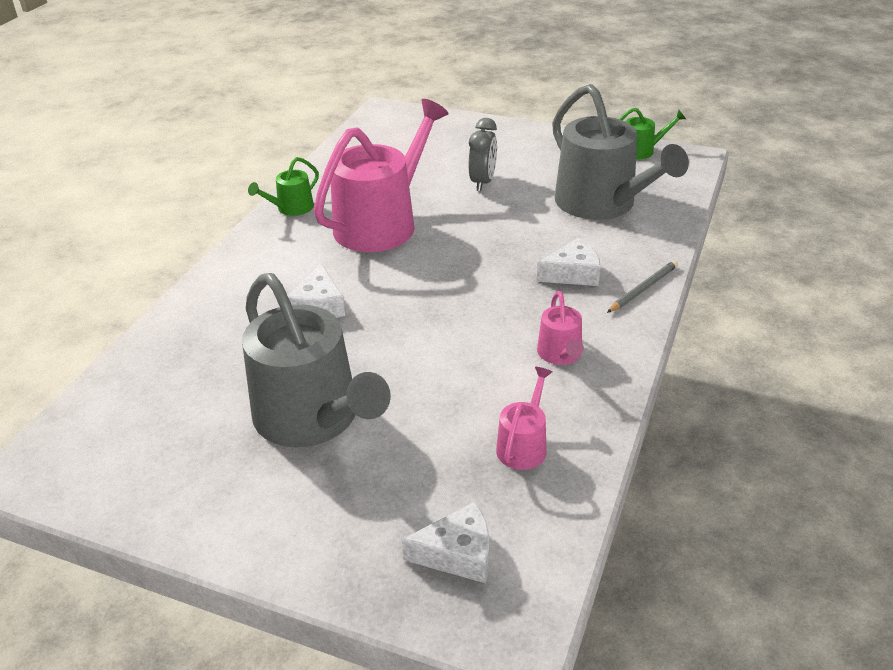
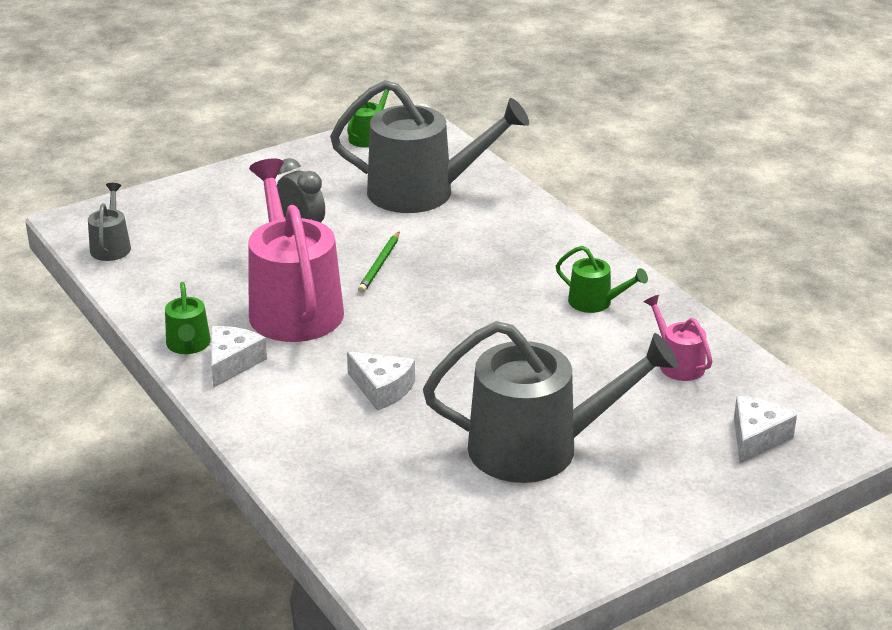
camera: 55 degrees left, 5 degrees down
(371, 133) = (111, 246): none -> grey watering can
(479, 232) = (380, 265): none -> green pencil
(560, 354) = (595, 302): pink watering can -> green watering can
(573, 274) = (502, 250): white cheese -> white cheese (232, 363)
(643, 289) = (561, 231): grey pencil -> none

